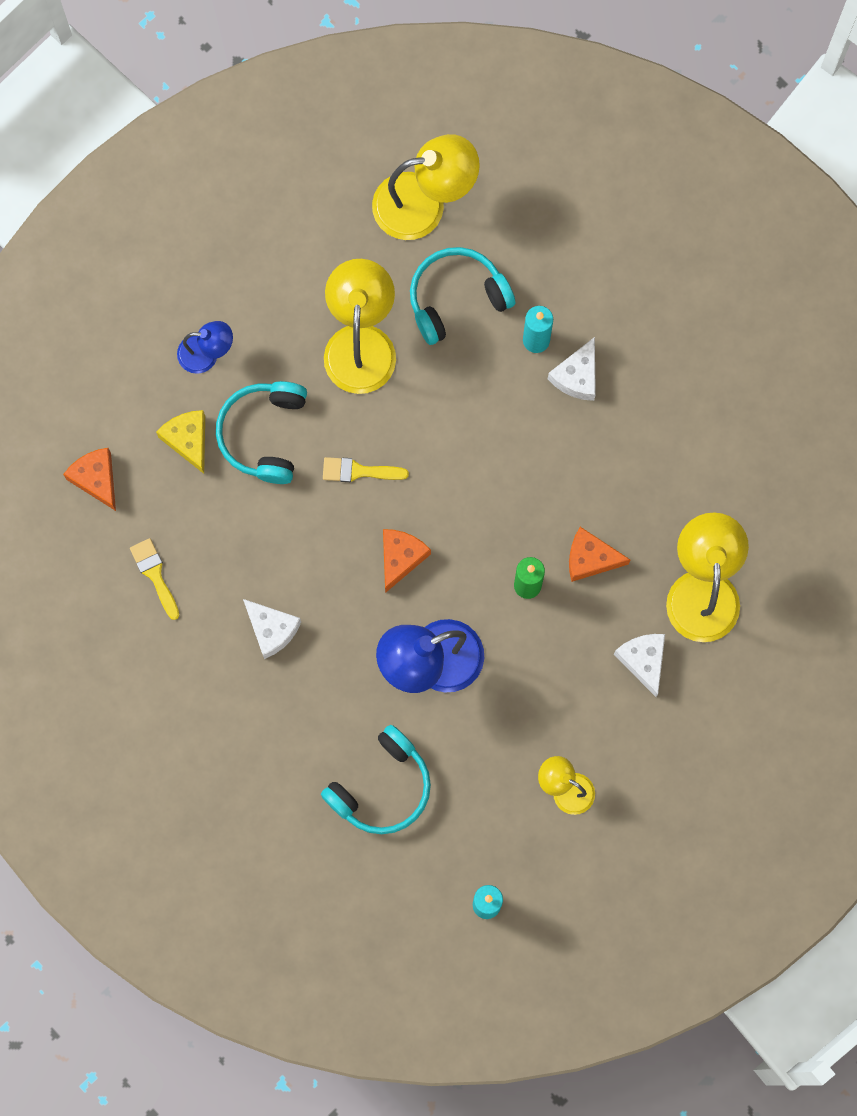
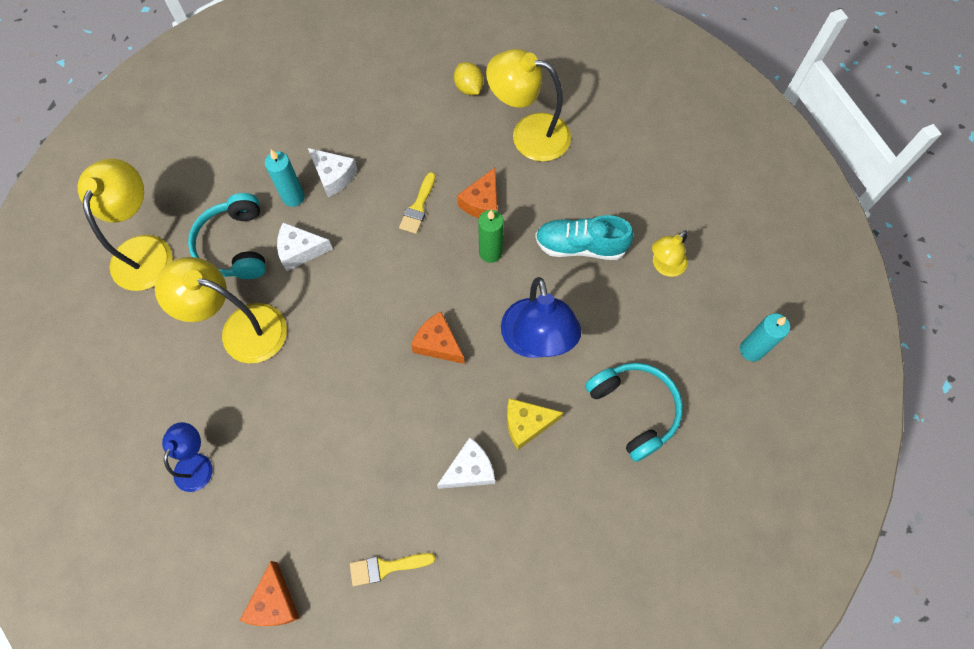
camera: 75 degrees left, 10 degrees down
(96, 479) = (274, 602): orange cheese -> orange cheese turned 75 degrees counterclockwise
(188, 440) = (270, 502): yellow cheese -> yellow cheese (526, 424)
(263, 434) = (289, 431): turquoise headphones -> none
(358, 471) = (352, 358): yellow brush -> yellow brush (418, 207)
(564, 686) = (580, 246): none -> turquoise shoe
(643, 661) = (574, 187): white cheese -> white cheese (300, 250)
(750, 498) = (469, 88): none -> yellow lemon

